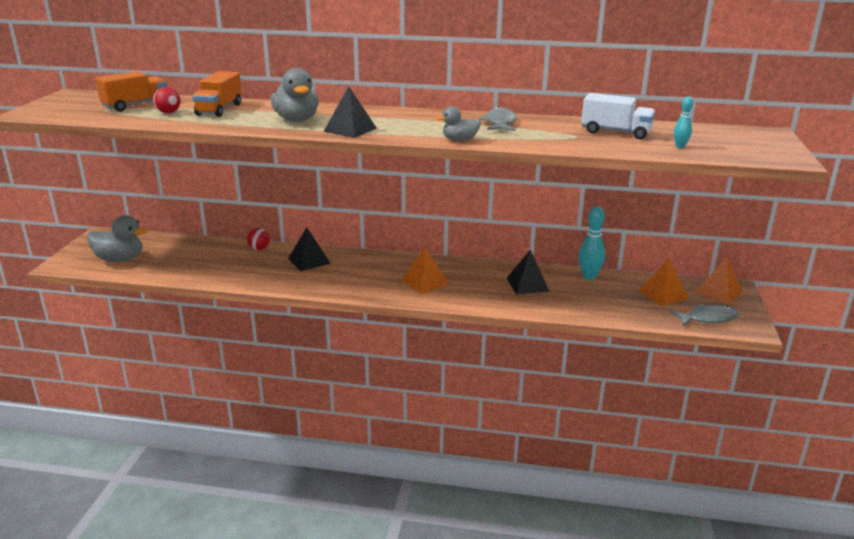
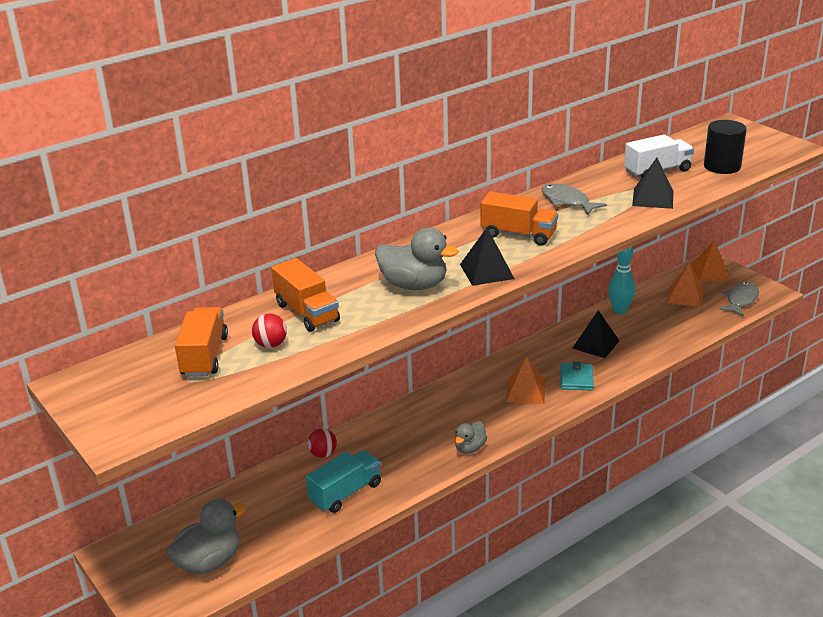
camera: 45 degrees left, 5 degrees up
(230, 270) = (346, 493): none -> turquoise truck
(309, 261) = (394, 435): black pyramid -> black pyramid (653, 198)
(420, 124) = (518, 234): none -> orange truck
(459, 140) = (590, 237): grey duck -> grey duck (470, 448)
(471, 293) = (576, 379): none -> turquoise wallet
(680, 147) = (722, 166): turquoise bowling pin -> black cylinder

